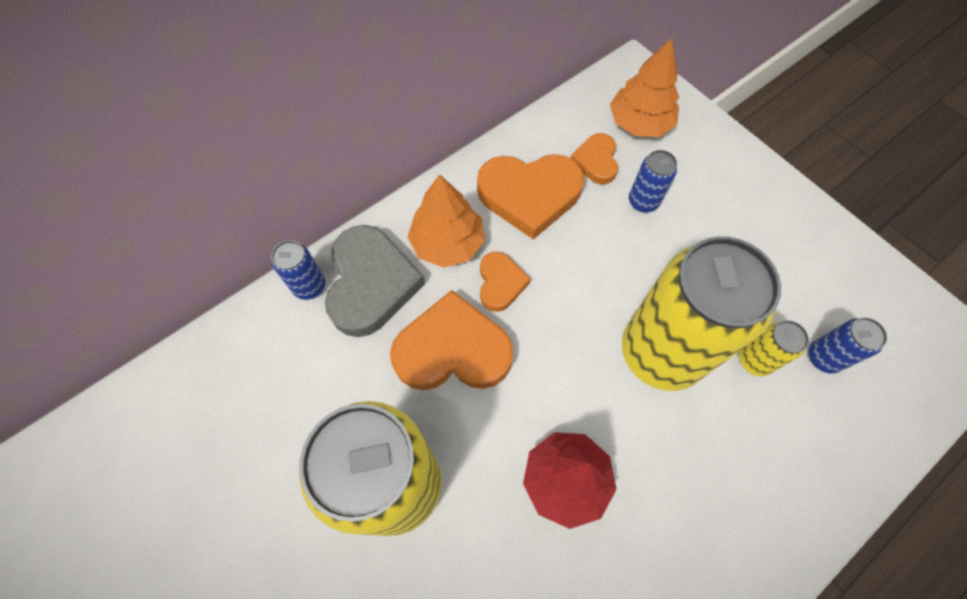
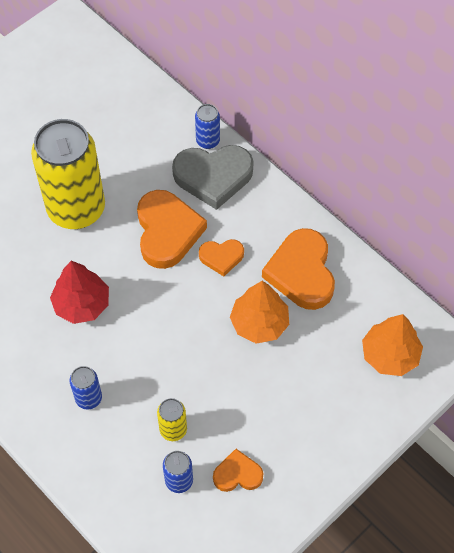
camera: 85 degrees right, 5 degrees down
(447, 243) = (251, 220): orange tree -> orange tree (259, 323)
(596, 161) = (343, 320): orange heart -> orange heart (237, 474)
(643, 201) = (307, 356): blue can -> blue can (88, 398)
(661, 352) = (175, 365): yellow can -> none

